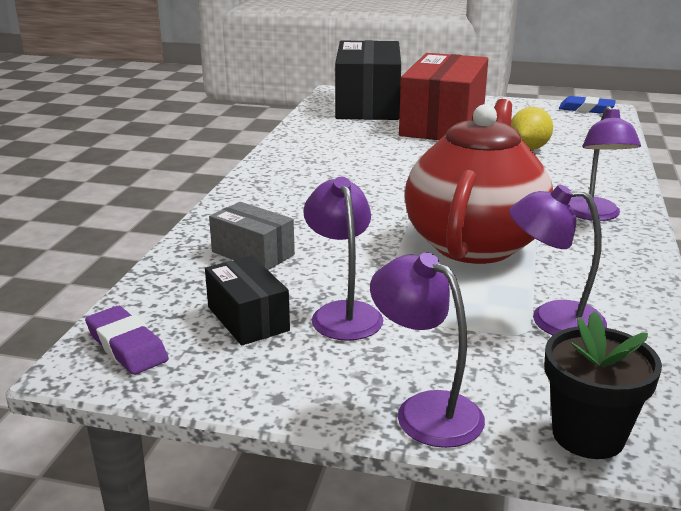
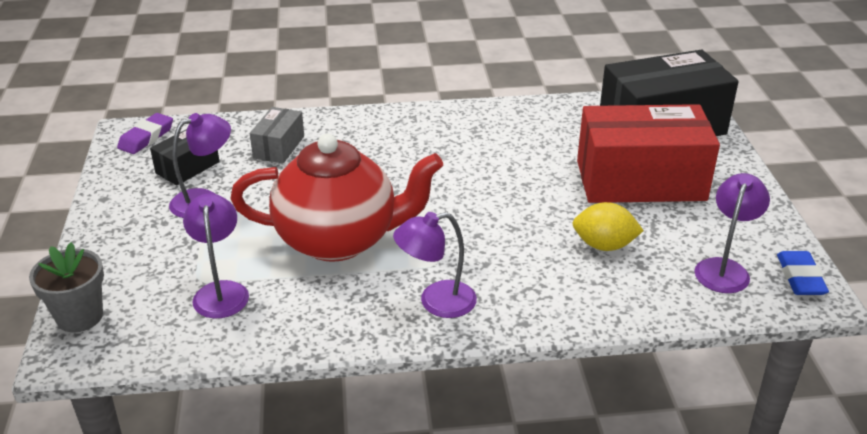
camera: 70 degrees right, 10 degrees up
(425, 410) = (97, 251): purple lamp -> purple lamp (724, 268)
(588, 435) = (80, 316): black flower pot -> grey flower pot

